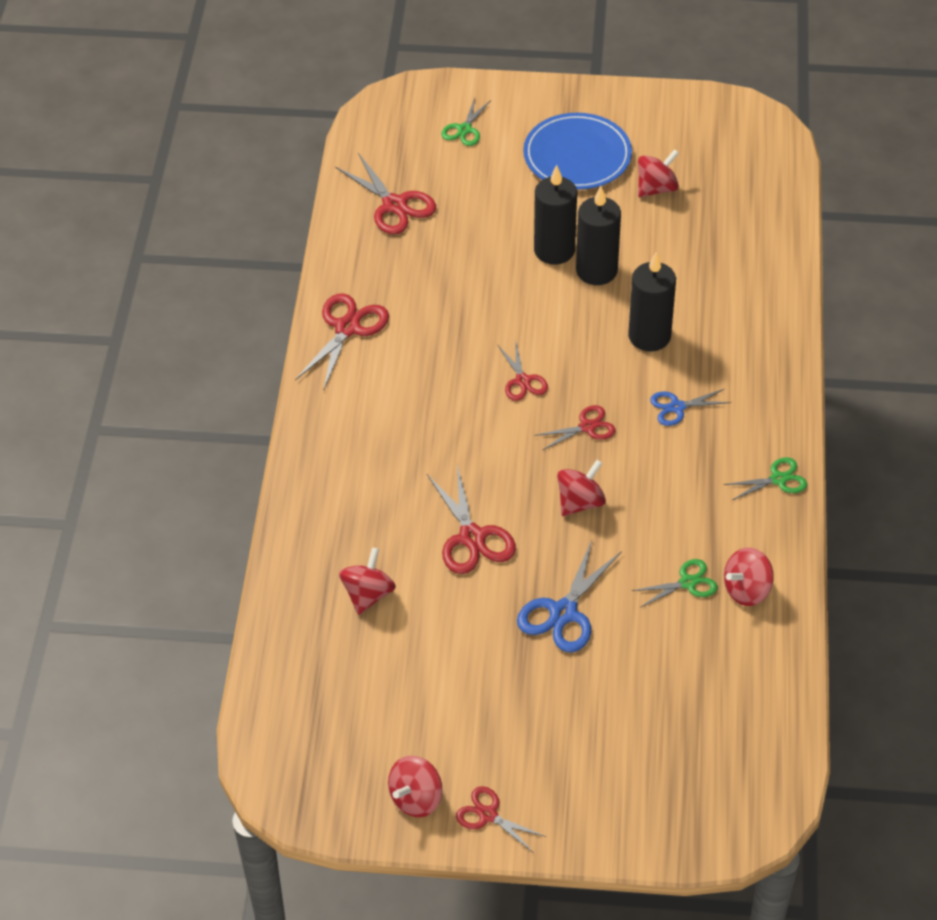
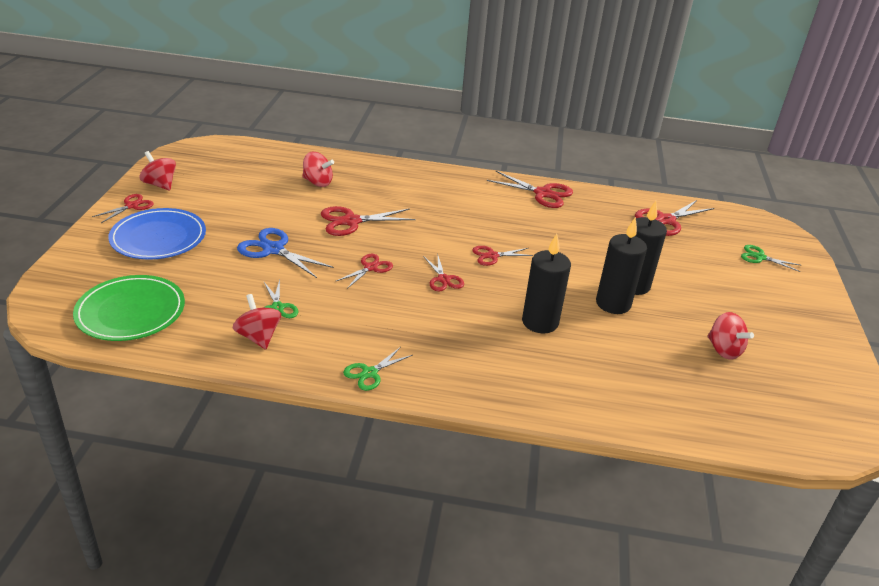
camera: 90 degrees right, 15 degrees down
(577, 155) = (750, 310): blue plate -> blue plate (158, 237)
(580, 502) = (370, 268): red spinning top -> red scissors
(677, 407) = (459, 326): blue scissors -> none
(735, 730) = (131, 311): none -> green plate
(778, 479) = (369, 373): green scissors -> green scissors turned 60 degrees clockwise

